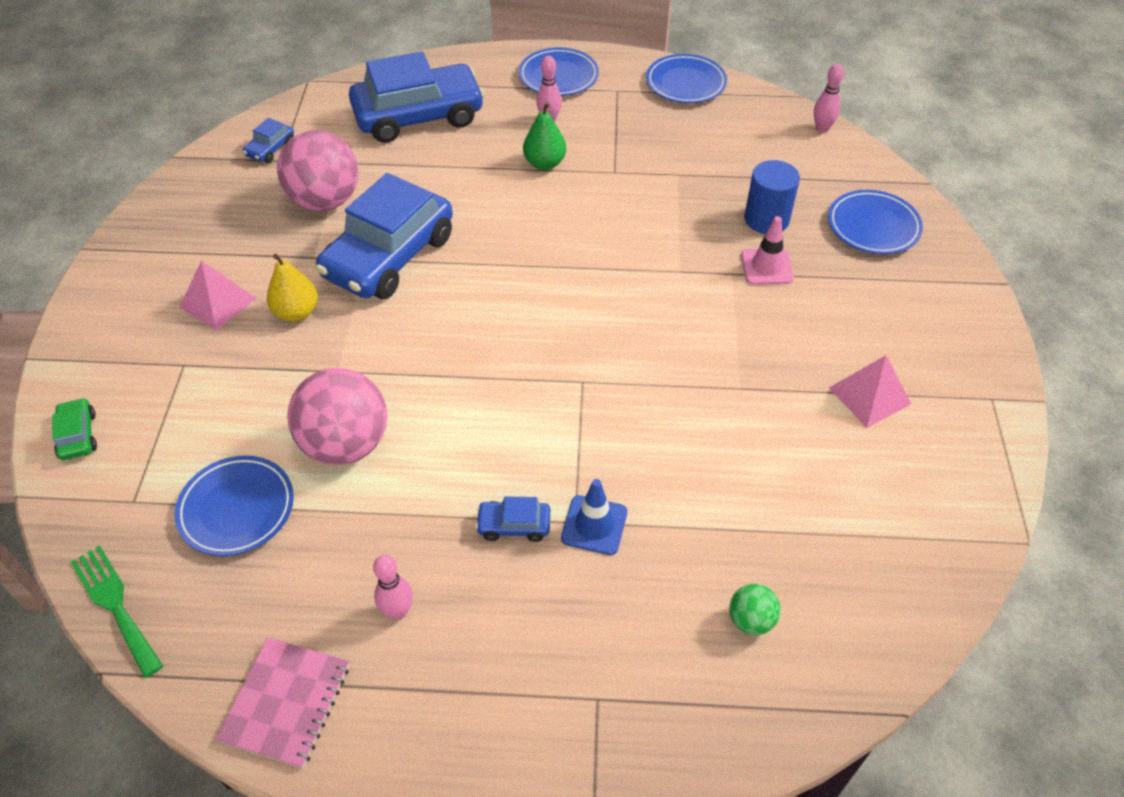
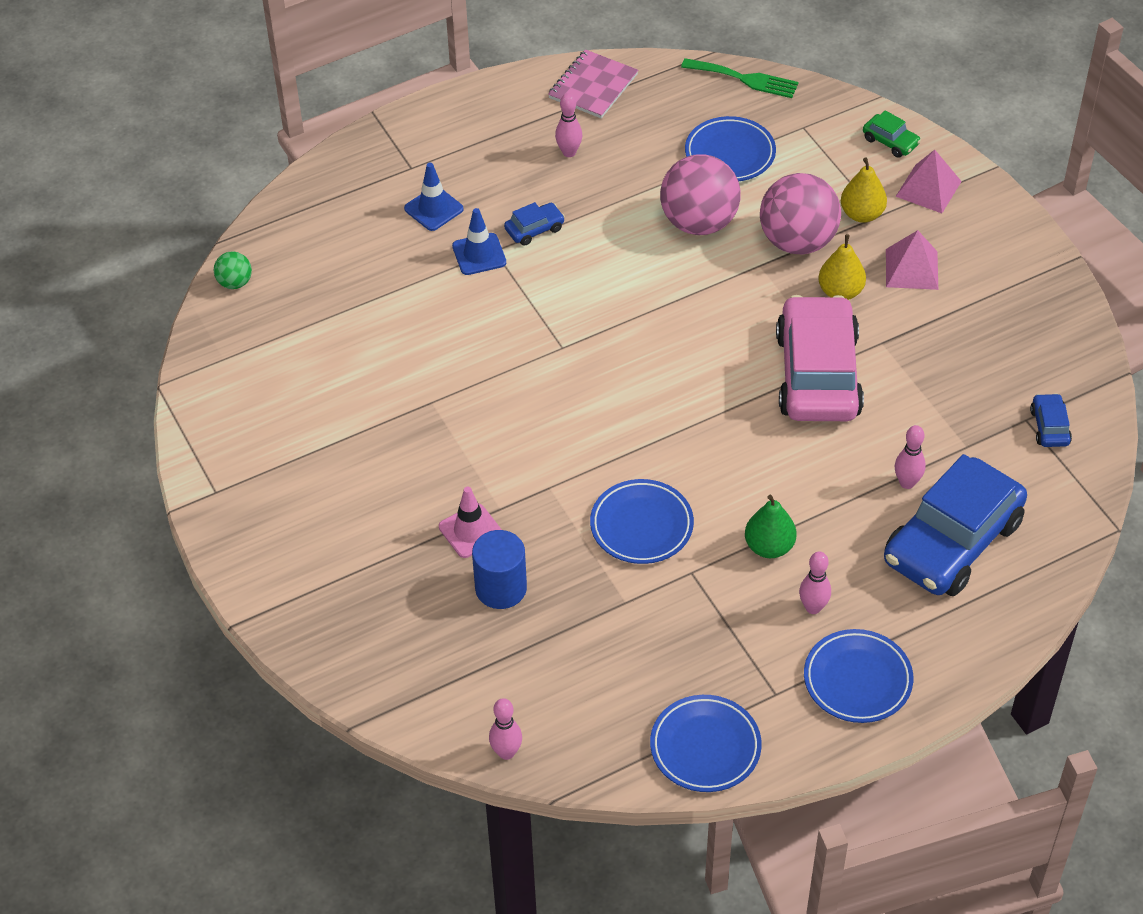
camera: 150 degrees right, 0 degrees up
(195, 373) = (862, 214): none -> yellow pear
(286, 703) = (593, 86): pink notebook -> pink notebook turned 45 degrees clockwise
(325, 201) = (933, 398): pink ball -> pink ball (798, 241)
(389, 256) = (817, 374): blue car -> pink car
(408, 159) = (907, 483): none -> pink bowling pin
(607, 616) = (433, 209): none -> blue traffic cone
(750, 620) = (337, 248): green ball -> green ball (235, 282)
(869, 396) = (320, 445): pink pyramid -> pink pyramid (928, 188)
(873, 226) = (389, 632): blue plate -> blue plate (641, 526)

